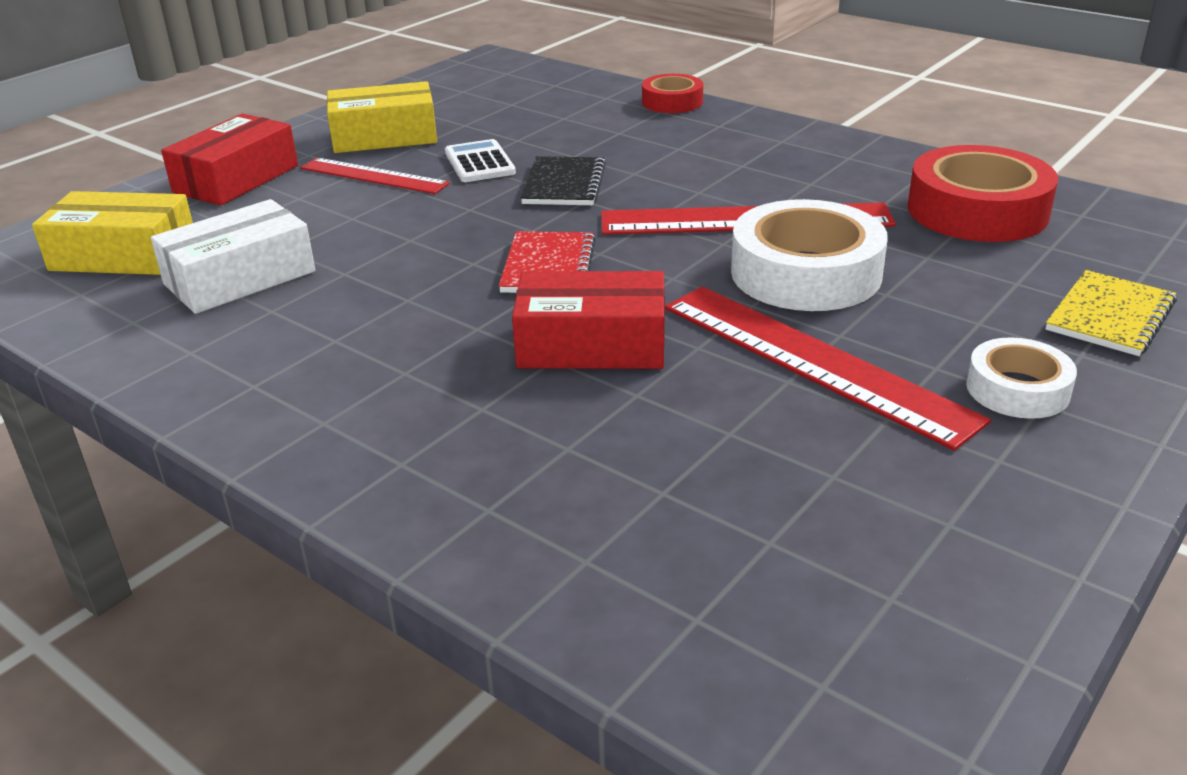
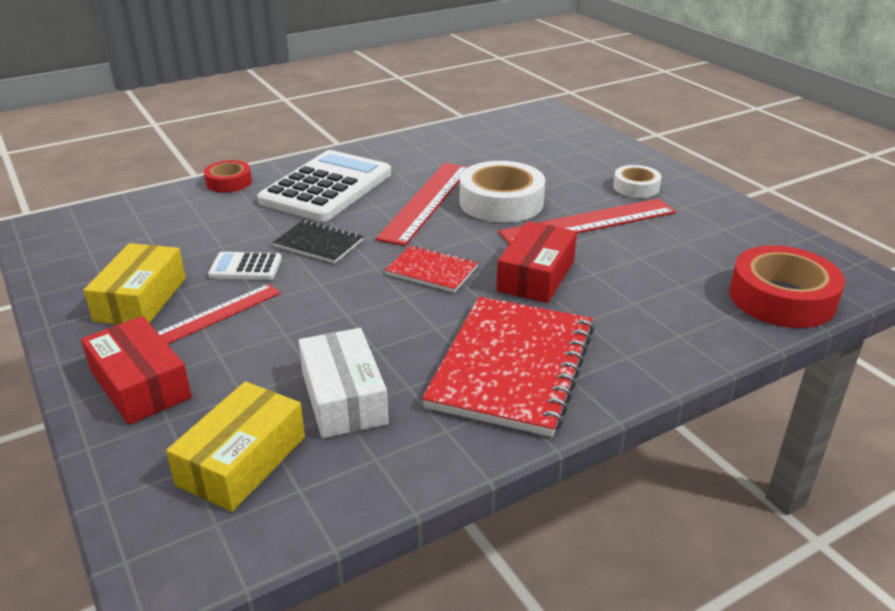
camera: 70 degrees left, 0 degrees up
(337, 370) = (512, 367): none -> red notebook
(717, 152) = (327, 188): none -> white calculator
(977, 211) = (470, 147): red tape -> red tape (782, 298)
(1110, 316) = (589, 153): yellow notebook -> none

